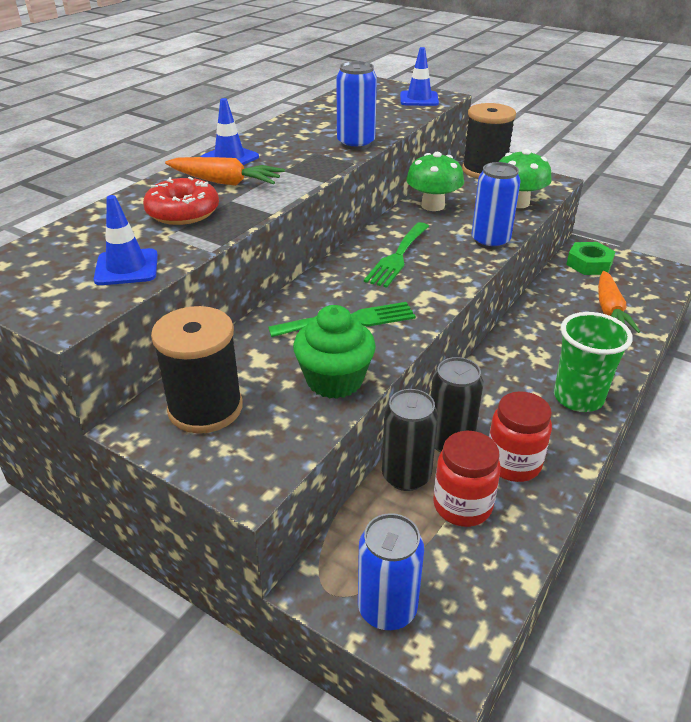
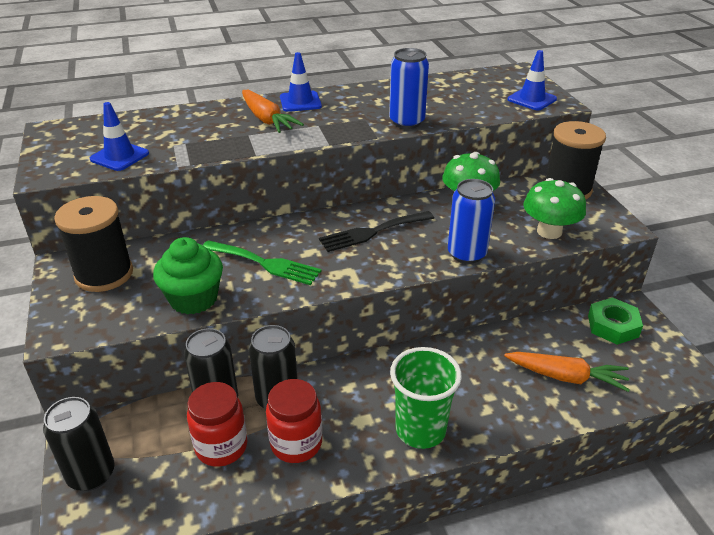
camera: 40 degrees right, 0 degrees up
(183, 212) = (207, 131): red donut -> none
(387, 608) = (91, 474): blue can -> black can
(397, 257) = (372, 232): green fork -> black fork
(609, 310) = (566, 377): orange carrot -> orange carrot turned 120 degrees counterclockwise

